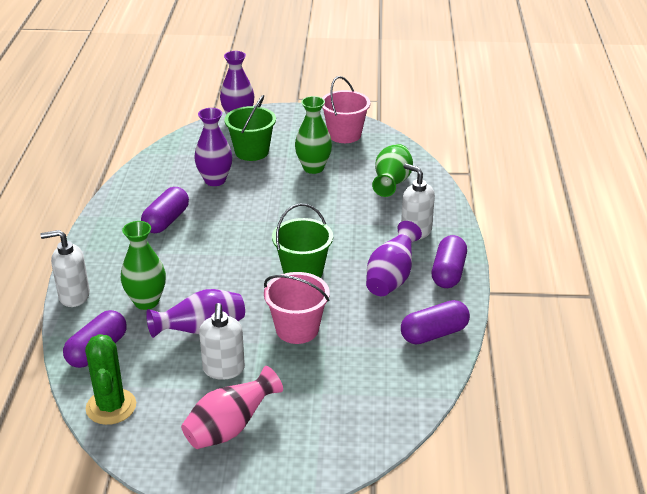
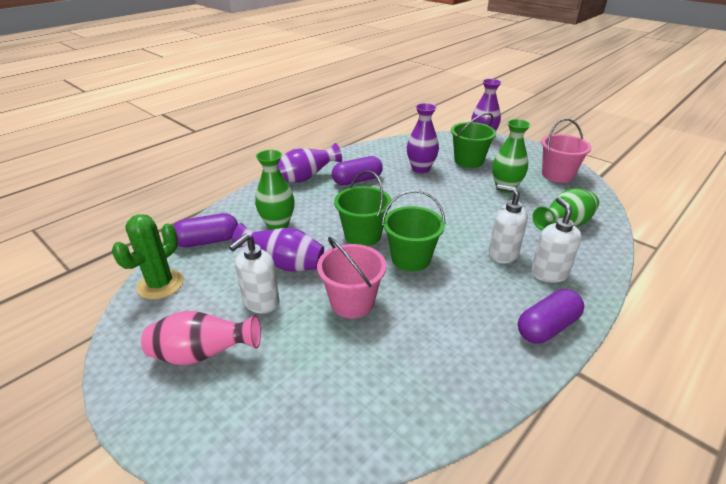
camera: 40 degrees right, 0 degrees up
(74, 296) = (243, 200): white soap dispenser -> white soap dispenser (502, 254)
(239, 272) = (363, 235): none -> green bucket
(391, 278) = (483, 302): purple vase -> purple vase (305, 178)
(434, 334) = (471, 381): purple capsule -> none

